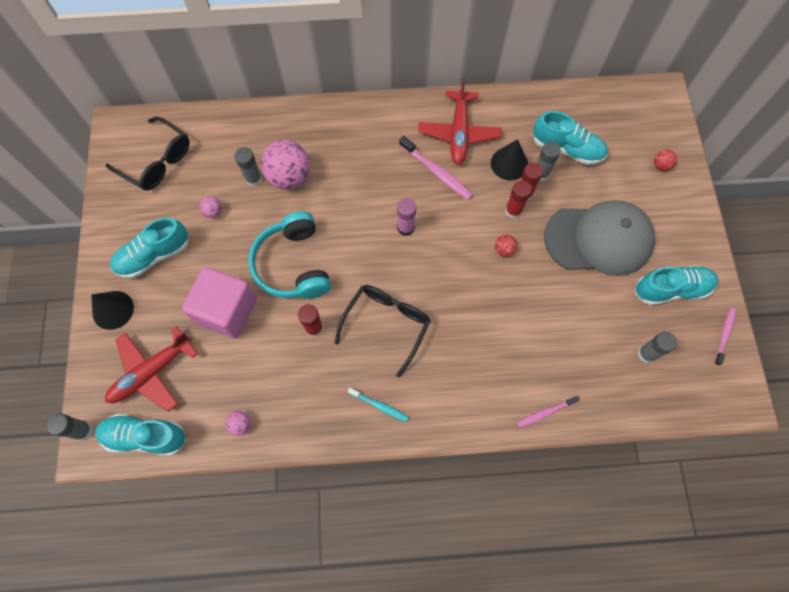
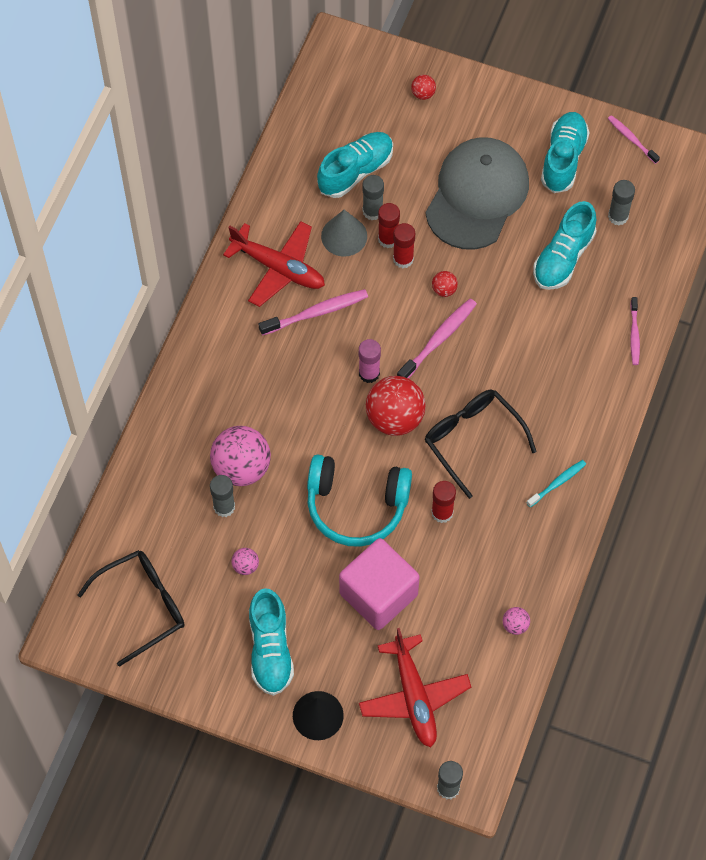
camera: 65 degrees left, 5 degrees down
(145, 437) = (484, 725): turquoise shoe -> turquoise shoe (563, 257)
(378, 261) = (395, 418): none -> red ball
(459, 264) = (438, 339): none -> pink toothbrush
(509, 163) = (344, 236): black cone -> grey cone

